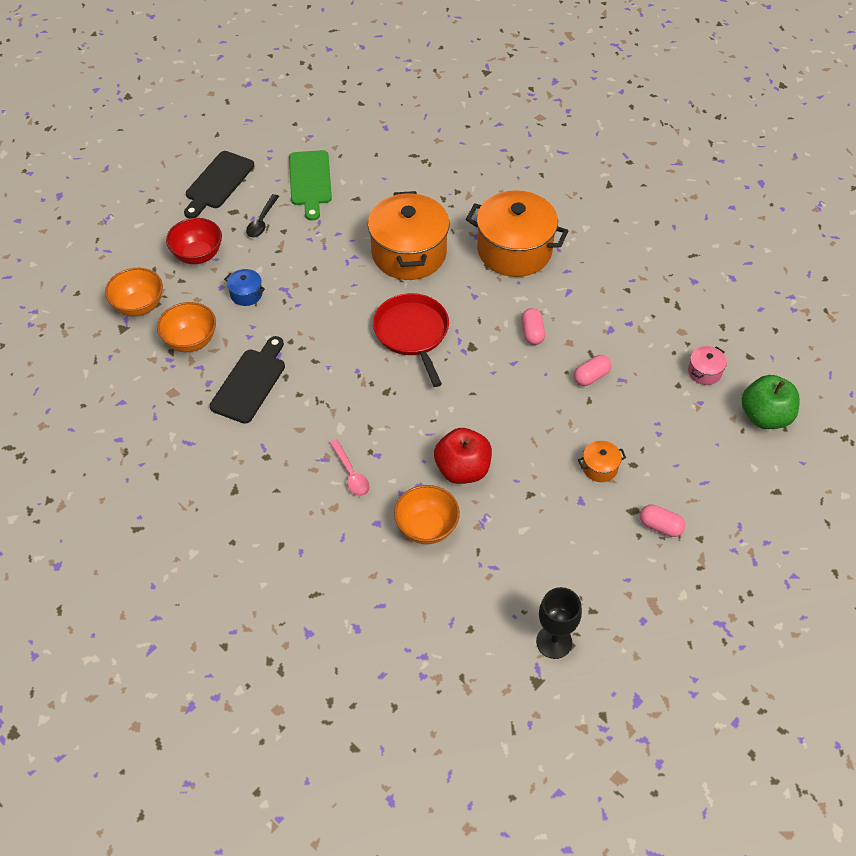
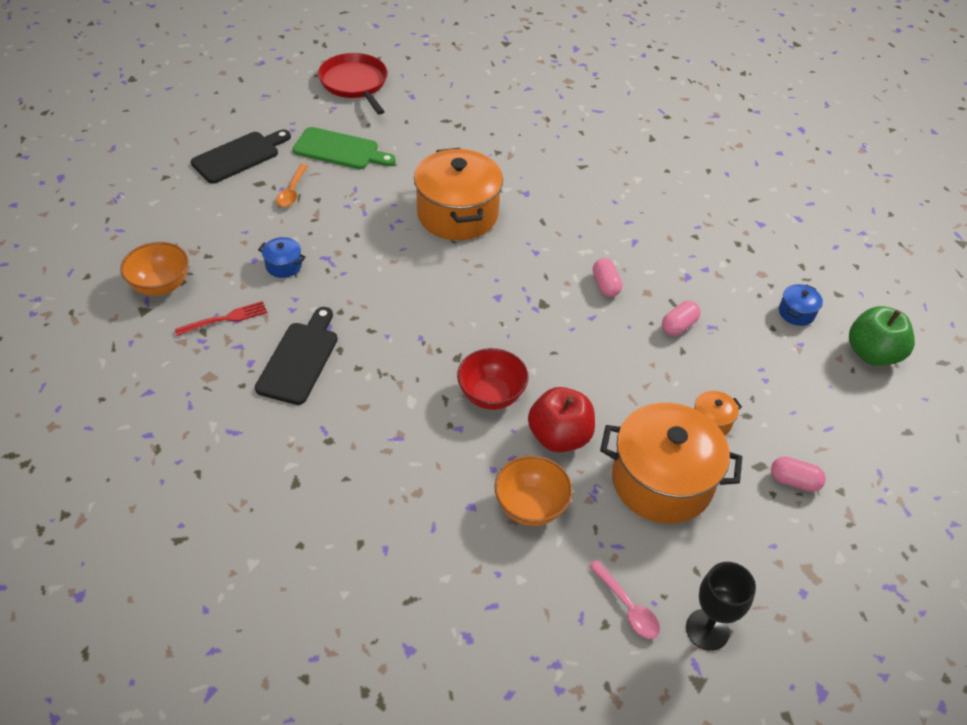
camera: 10 degrees left, 5 degrees down
(191, 341) = (225, 319): orange bowl -> red fork
(198, 255) = (224, 229): red bowl -> red bowl (491, 395)
(218, 183) = (239, 156): black cutting board -> black cutting board turned 150 degrees counterclockwise
(262, 221) = (292, 191): black spoon -> orange spoon
(310, 181) = (340, 150): green cutting board -> green cutting board turned 60 degrees counterclockwise
(351, 474) = (431, 452): pink spoon -> pink spoon (627, 607)
(412, 333) = (476, 294): red pan -> red pan (355, 84)
(514, 250) = (569, 205): orange pot -> orange pot (662, 481)
(704, 372) = (796, 313): pink pot -> blue pot

